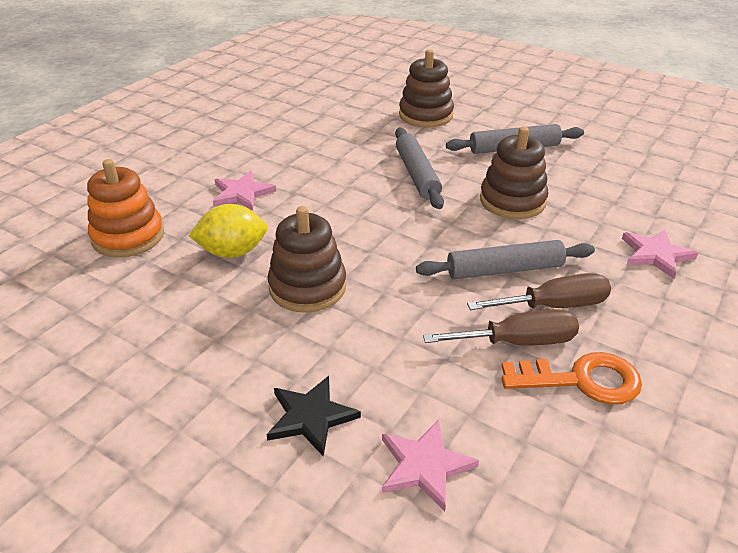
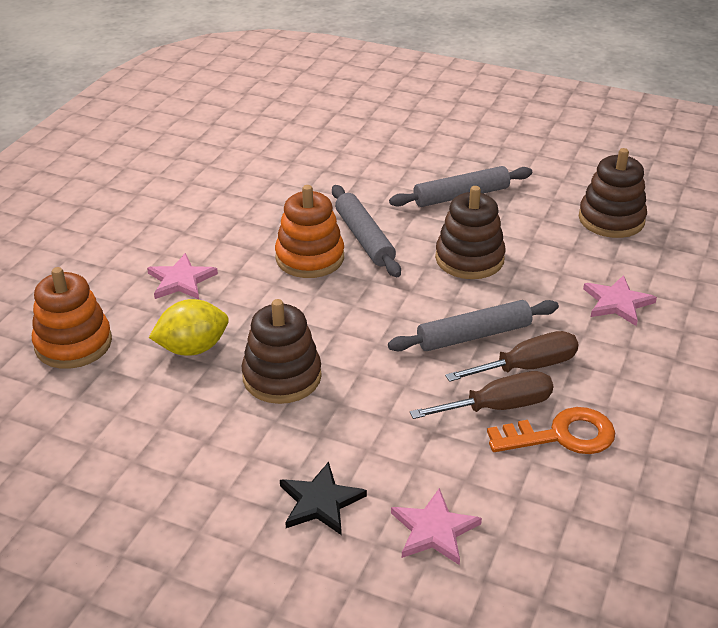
camera: 10 degrees left, 0 degrees up
(363, 186) = (310, 258): none -> orange stacking toy
(425, 115) = (358, 163): brown stacking toy -> brown stacking toy (611, 219)

